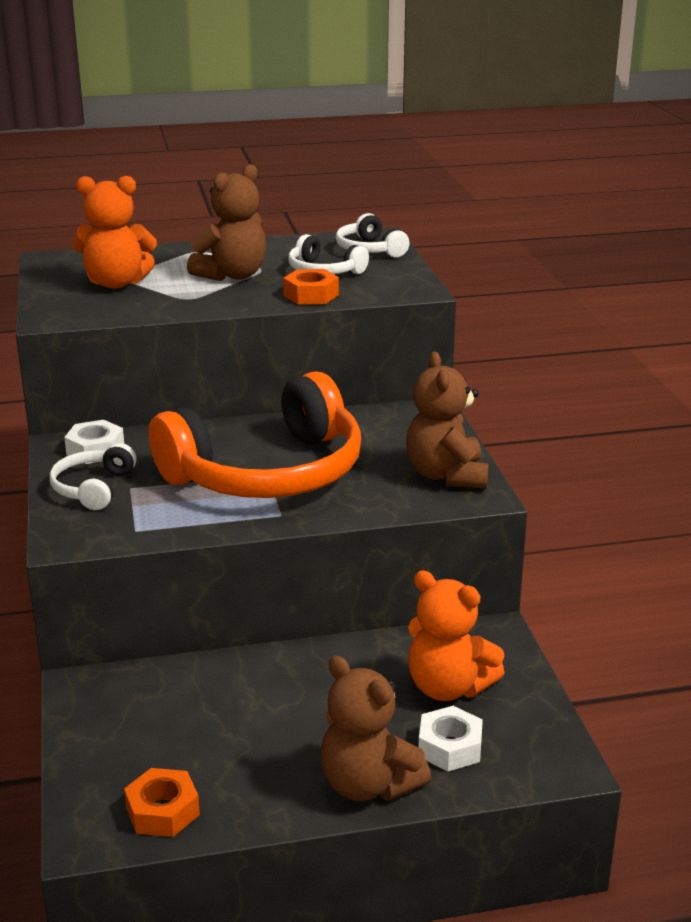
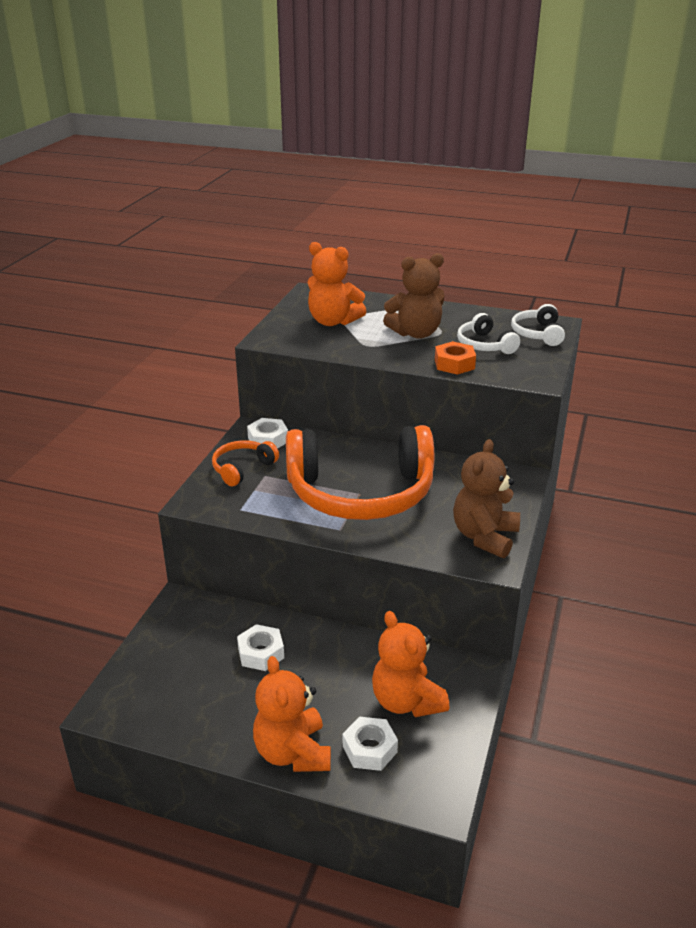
camera: 30 degrees right, 5 degrees up
(93, 488) = (242, 468): white headphones -> orange headphones
(163, 811) = (156, 712): orange nut -> none
(238, 702) = (261, 653): none -> white nut
(368, 784) = (293, 752): brown teddy bear -> orange teddy bear

